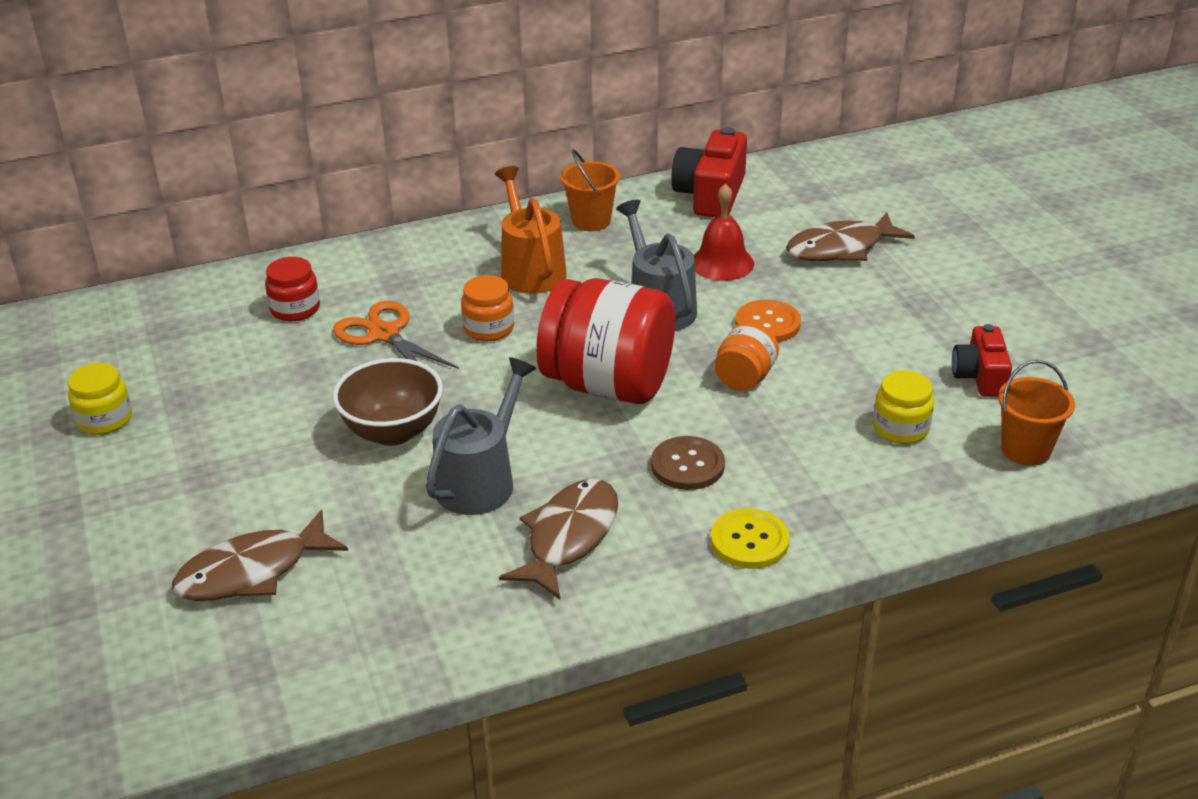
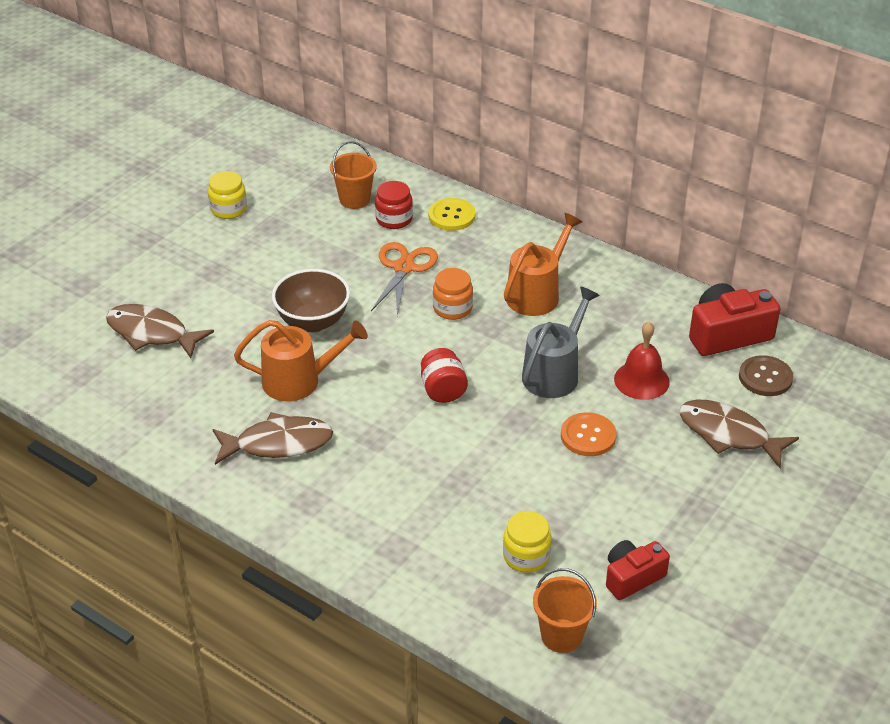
camera: 55 degrees right, 5 degrees up
(480, 481) = (299, 381): grey watering can -> orange watering can
(591, 221) = (626, 293): orange bucket -> orange bucket (354, 199)
(608, 385) = (443, 390): red jar -> red jar, size x0.48
(687, 465) = (391, 465): brown button -> brown button (765, 377)
(744, 378) = (511, 452): orange jar -> none
(749, 541) = (340, 527): yellow button -> yellow button (451, 216)

